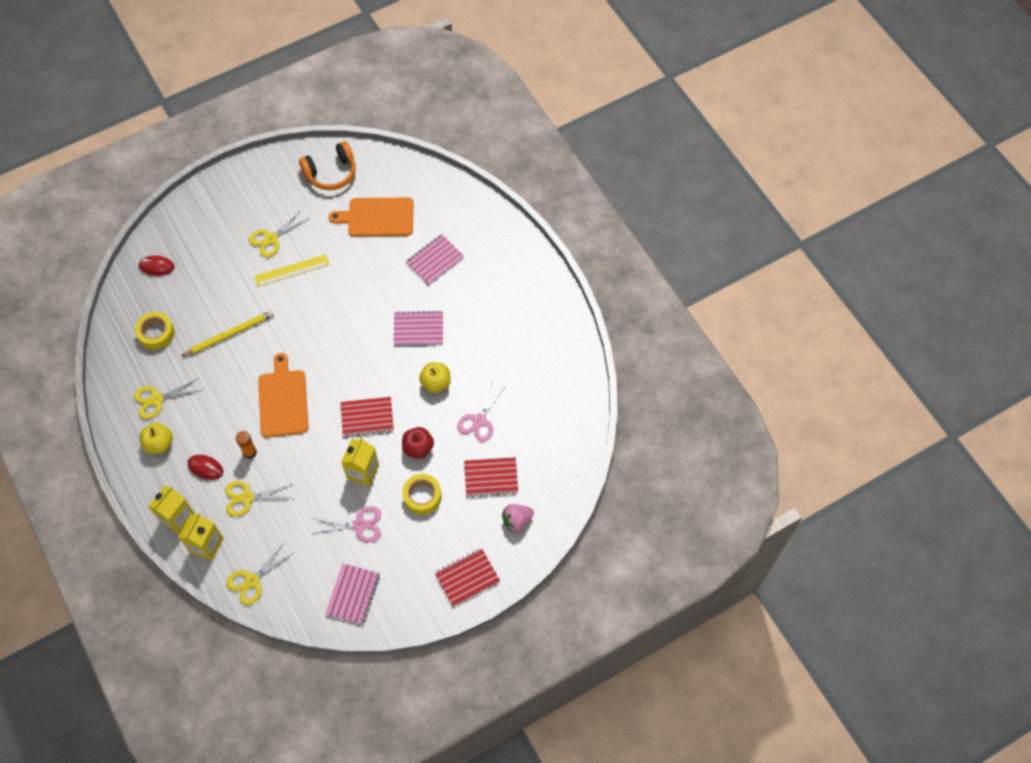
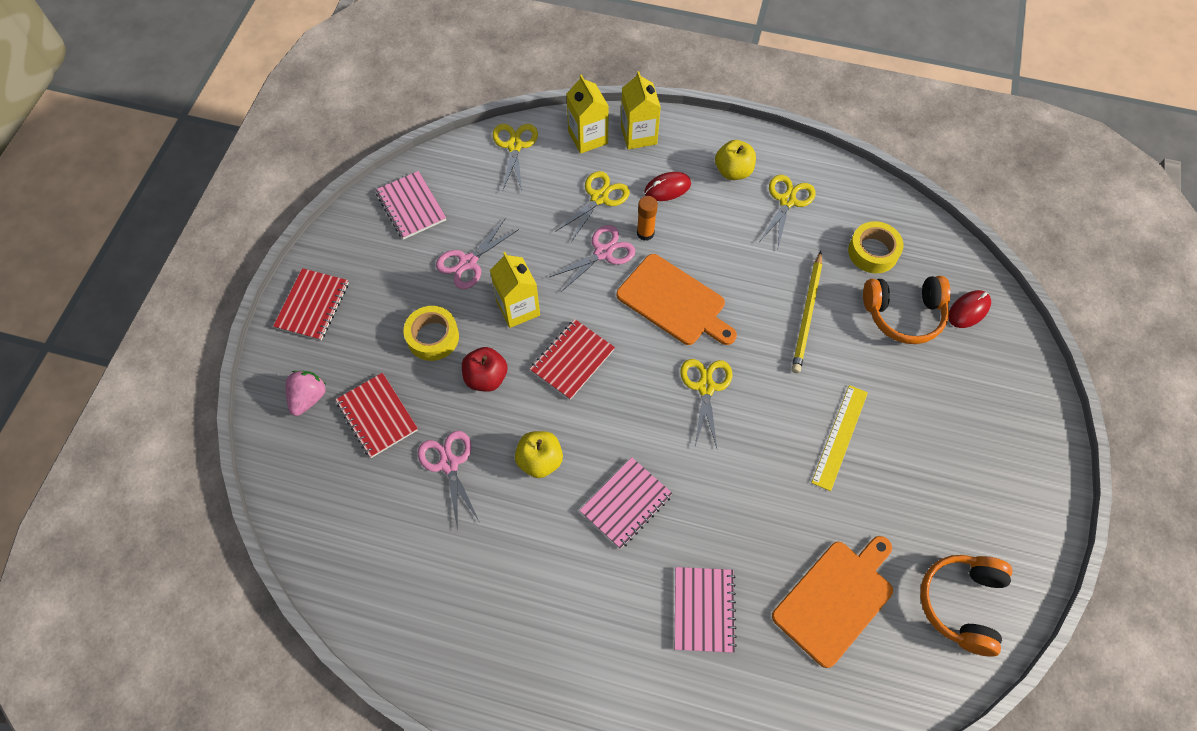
camera: 135 degrees right, 0 degrees up
(187, 292) = (903, 314): none -> orange headphones
(271, 239) = (908, 451): yellow scissors -> yellow scissors (706, 387)
(284, 462) = (603, 252): none -> pink scissors
(491, 477) = (377, 416): red notebook -> red notebook turned 75 degrees counterclockwise

